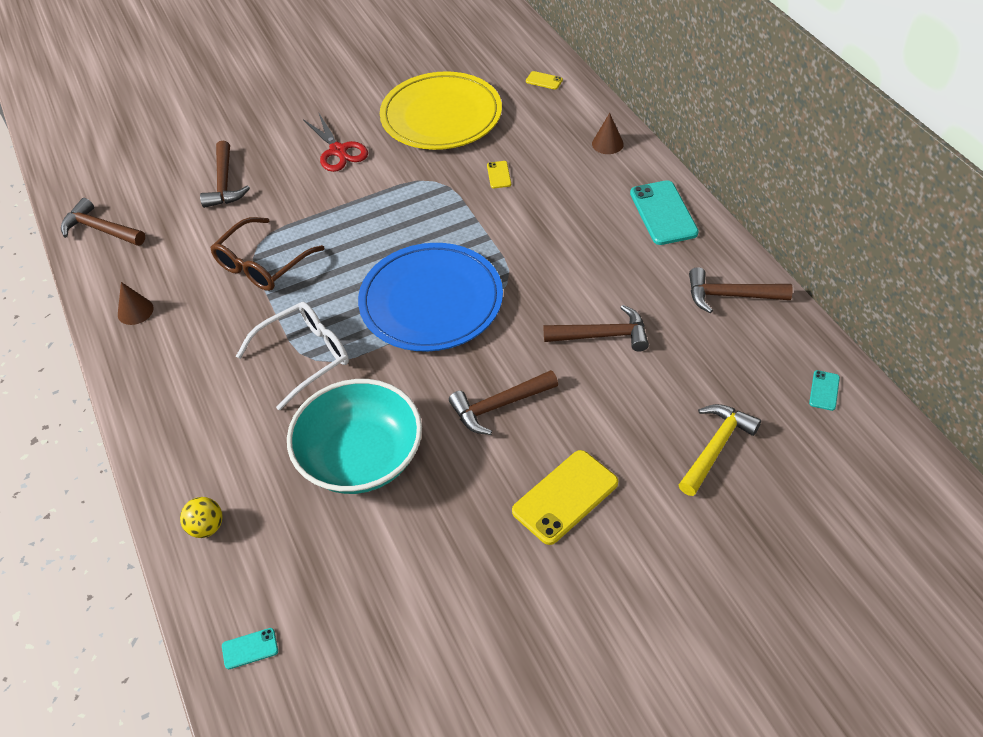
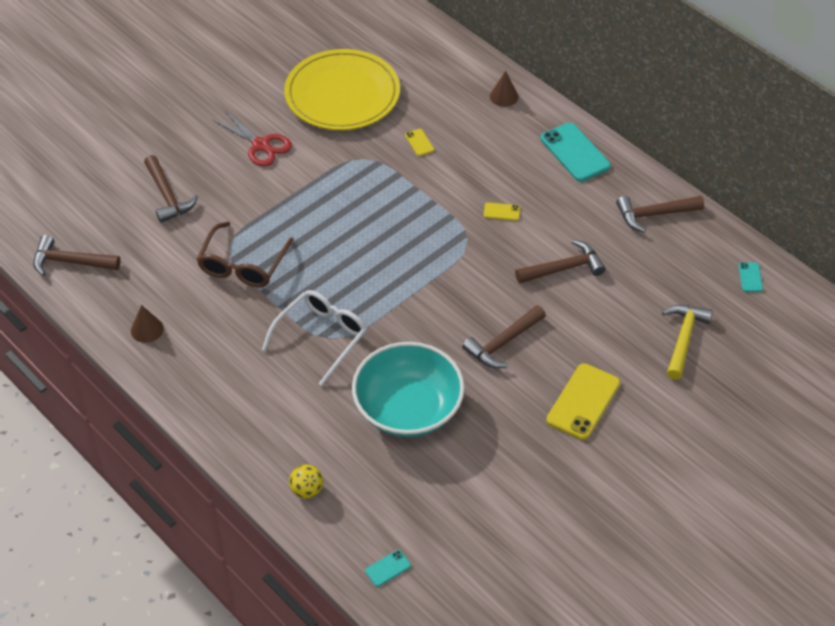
camera: 20 degrees left, 0 degrees up
(431, 301) = (409, 268): blue plate -> none
(544, 80) = (423, 43): yellow phone -> yellow phone (501, 212)

